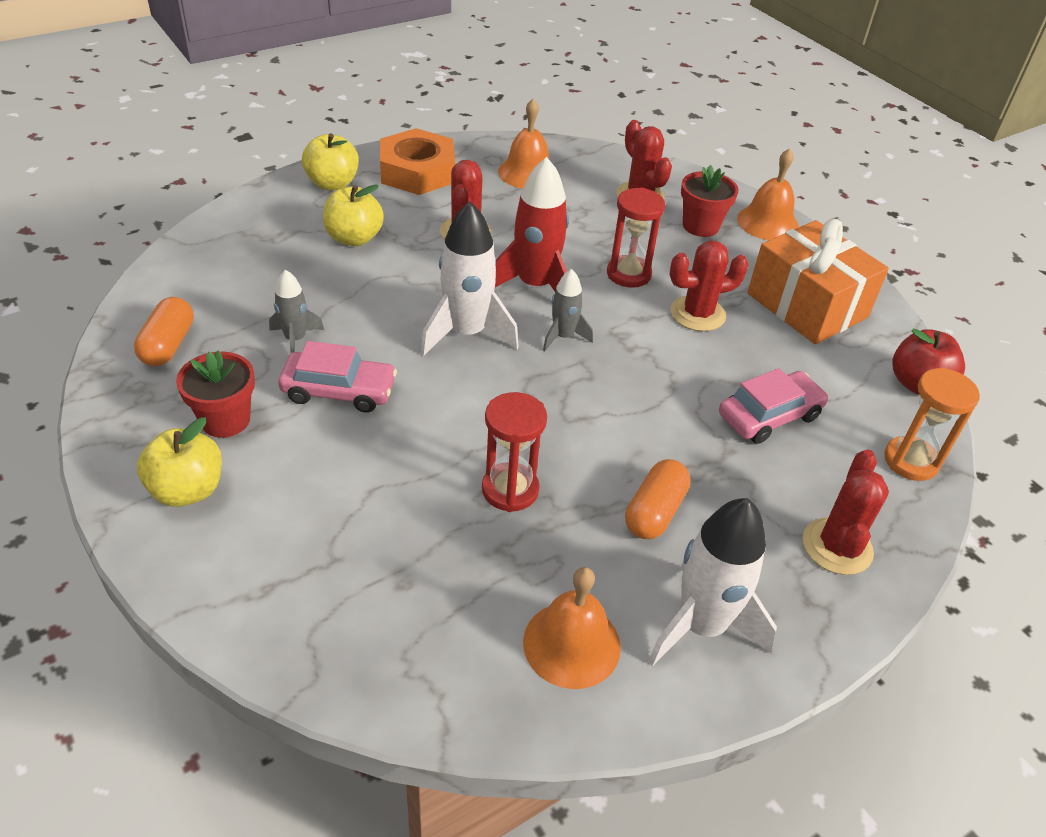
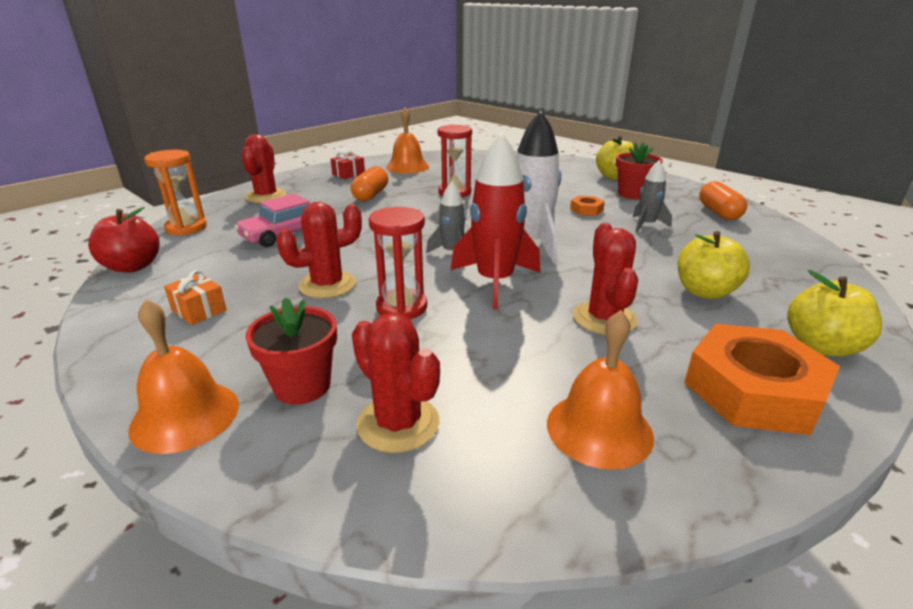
camera: 170 degrees right, 15 degrees down
(339, 390) = (586, 210): pink car -> orange nut
(701, 626) = (348, 174): white rocket -> red gift
(807, 305) = (199, 310): orange gift -> orange gift, size x0.41

